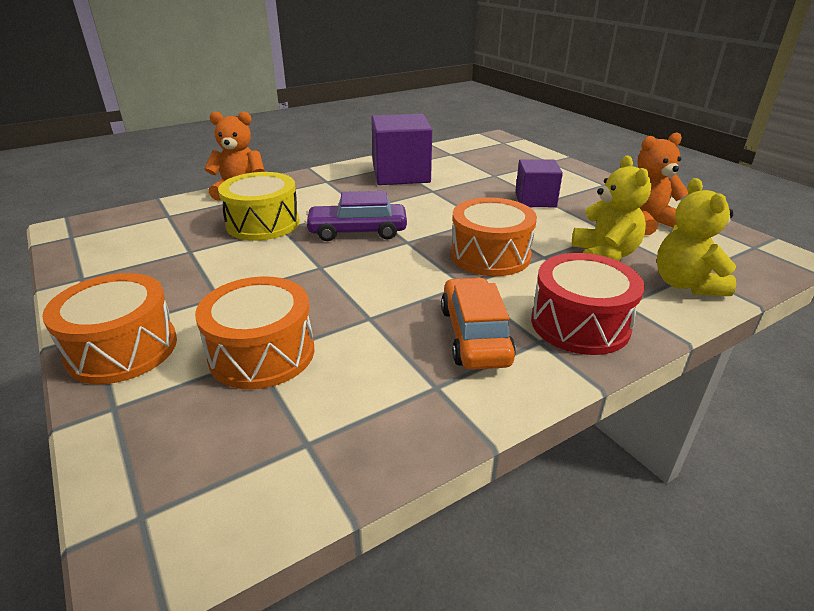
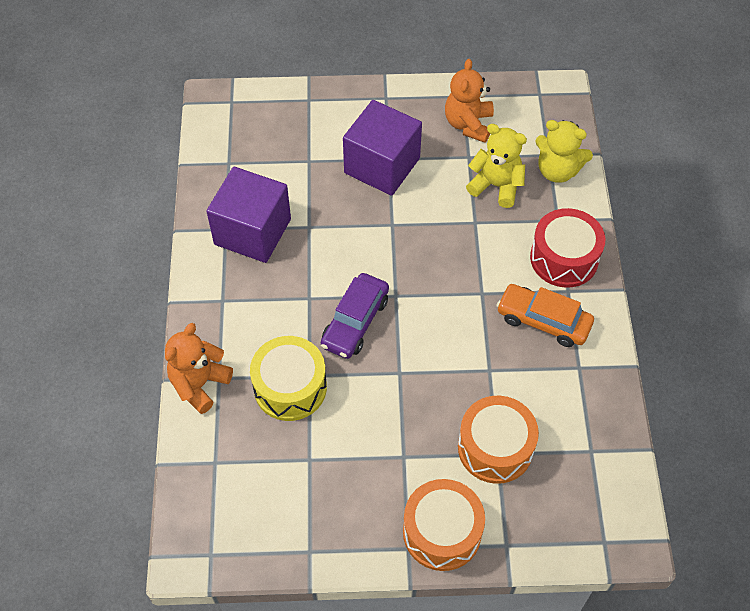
camera: 60 degrees left, 25 degrees up
(490, 255) = (452, 254): orange drum -> none
(535, 200) = (382, 165): purple cube -> purple cube, size x1.61

